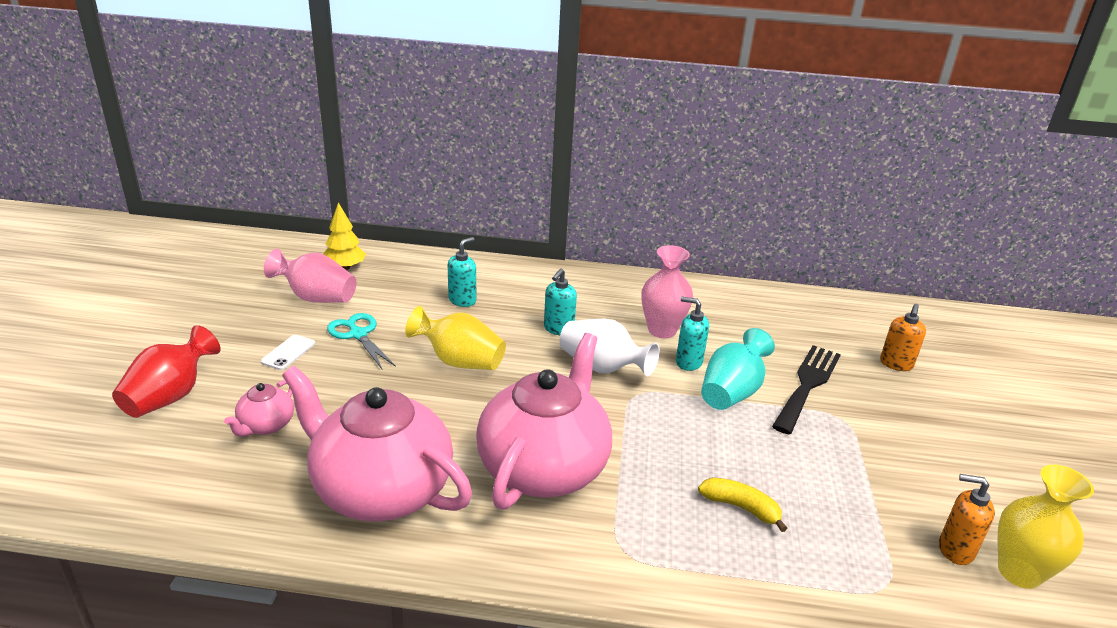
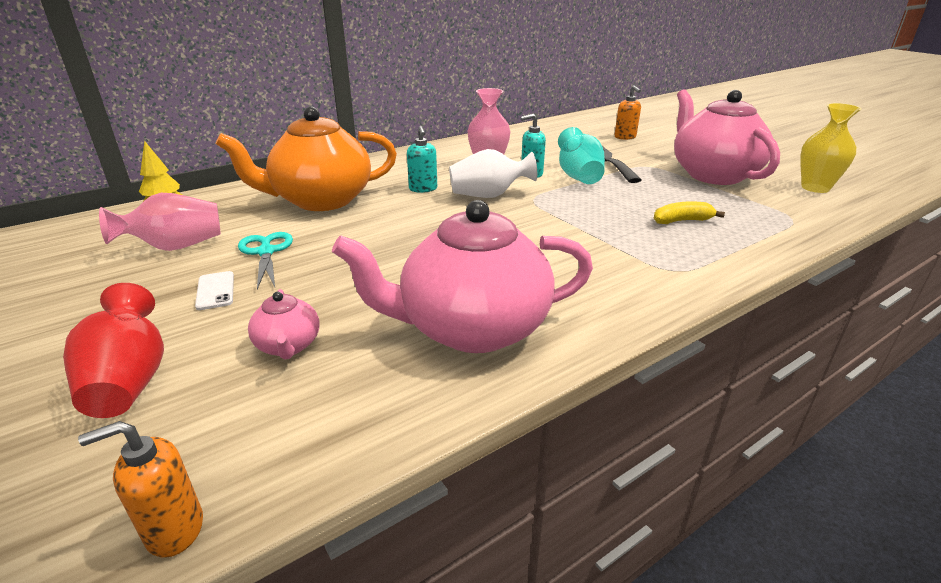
camera: 40 degrees left, 0 degrees up
(358, 334) = (266, 252): turquoise scissors -> turquoise scissors turned 60 degrees clockwise
(459, 361) = (386, 232): yellow vase -> none
(462, 300) = (321, 200): turquoise soap dispenser -> orange teapot
(544, 467) = (553, 257): pink teapot -> pink teapot (713, 174)
(955, 549) = (783, 192): orange soap dispenser -> orange soap dispenser (174, 529)

